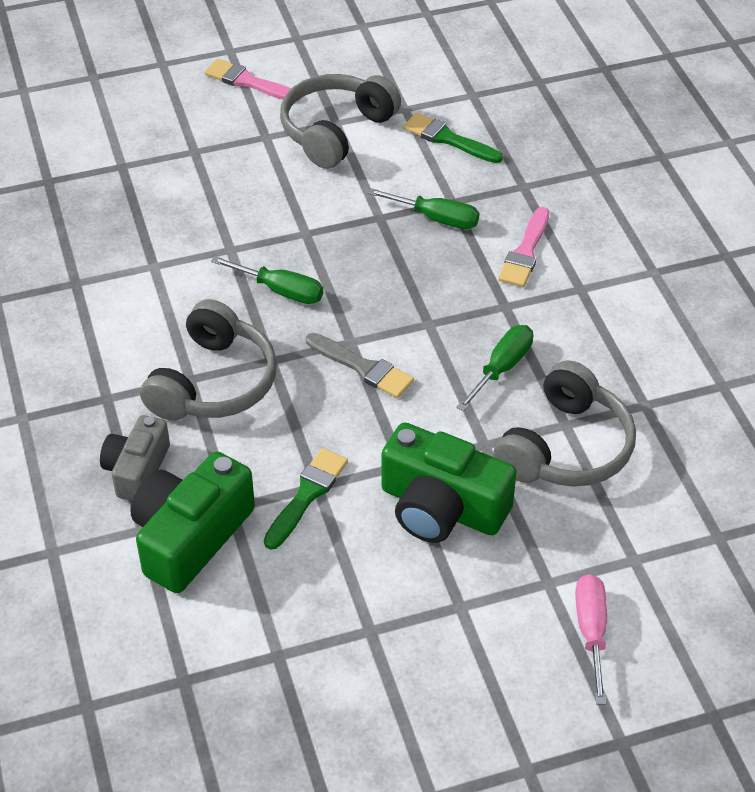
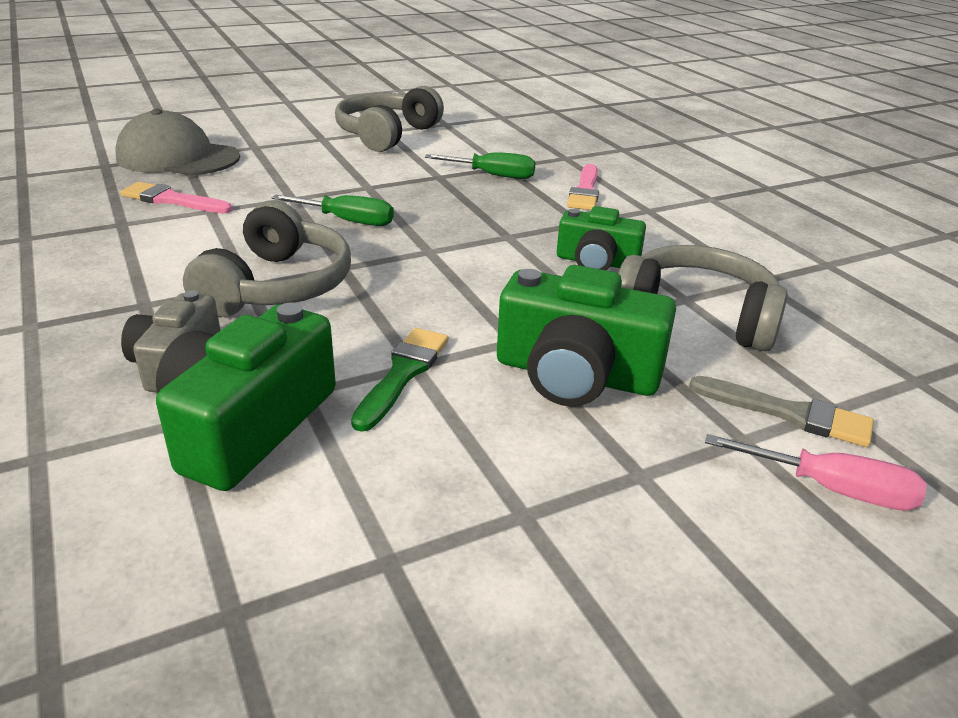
camera: 10 degrees left, 15 degrees down
(117, 170) = (178, 157): none -> grey cap
(248, 82) = (304, 114): pink brush -> pink brush (172, 200)
(362, 367) = (447, 268): grey brush -> grey brush (788, 413)
(448, 139) = (489, 136): green brush -> none
(502, 368) = (596, 262): green screwdriver -> green camera
(566, 447) = (696, 316): grey headphones -> grey headphones turned 90 degrees counterclockwise
(591, 632) = (832, 489): pink screwdriver -> pink screwdriver turned 120 degrees clockwise

